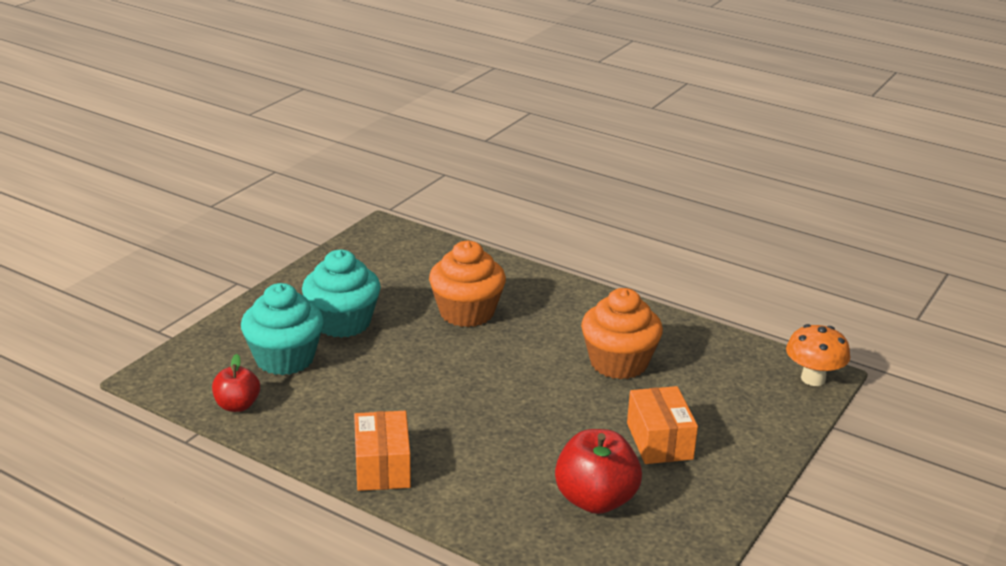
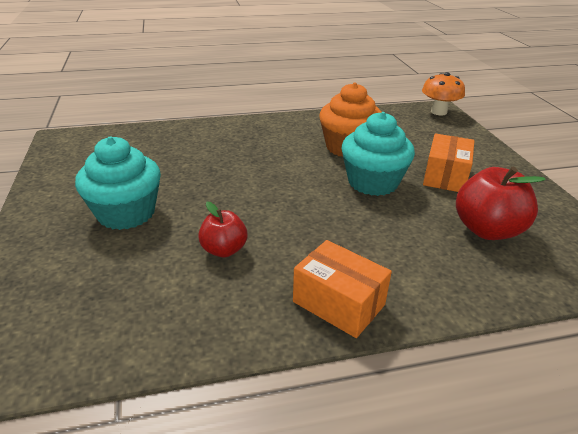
camera: 45 degrees left, 5 degrees up
(237, 405) = (128, 339): red apple -> red apple (224, 250)
(285, 359) = (115, 268): turquoise cupcake -> turquoise cupcake (373, 182)
(466, 312) = (211, 162): orange cupcake -> none
(659, 441) = (445, 176): orange box -> orange box turned 75 degrees clockwise

